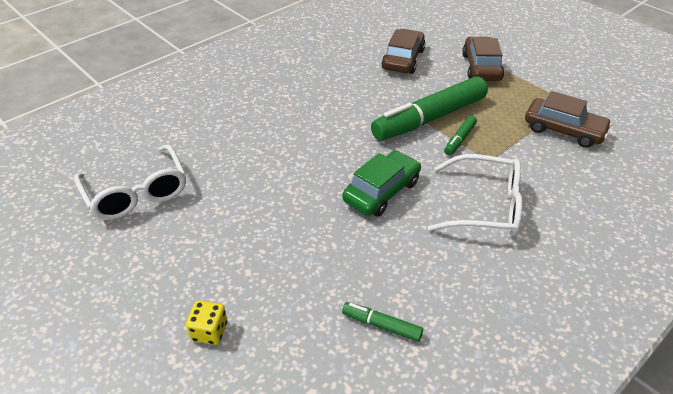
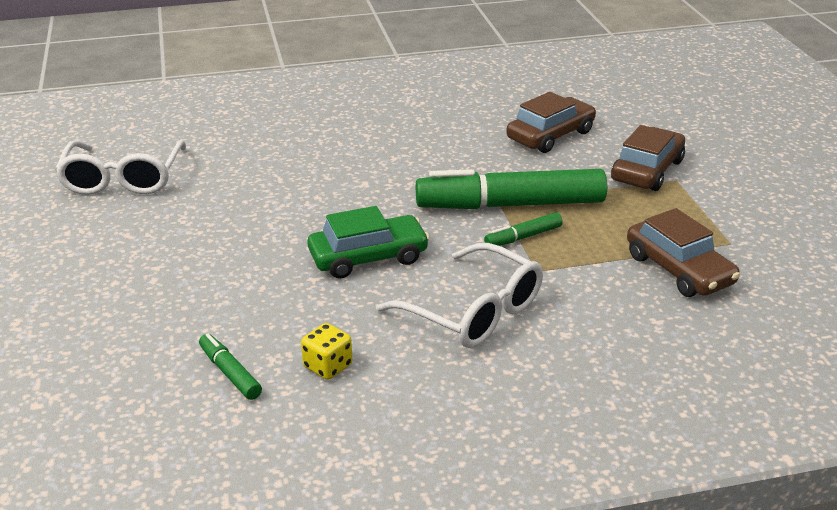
camera: 30 degrees right, 10 degrees down
(209, 331) = (68, 314): yellow dice -> yellow dice (328, 366)

